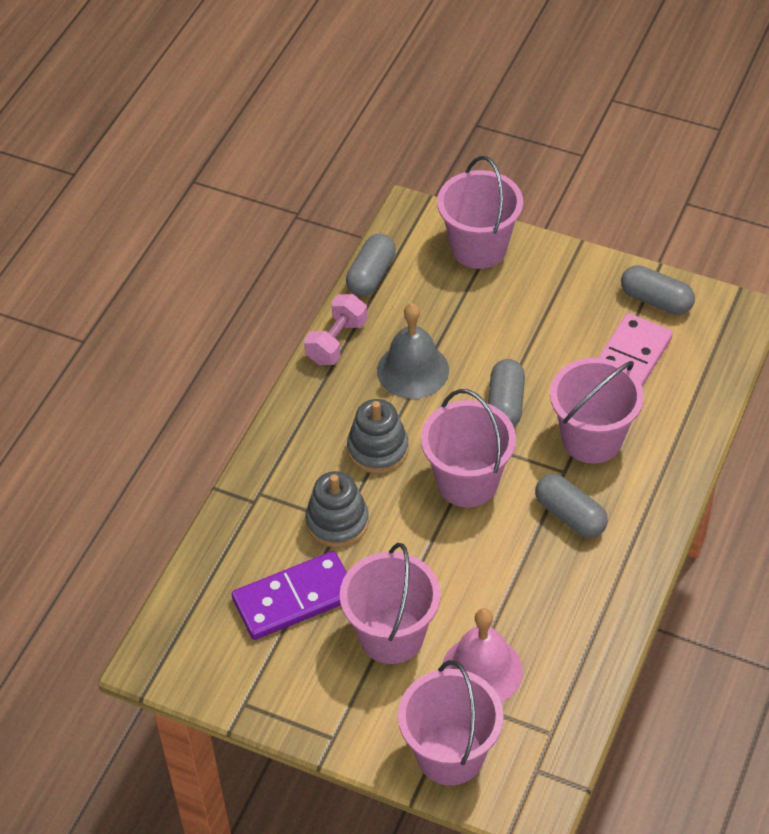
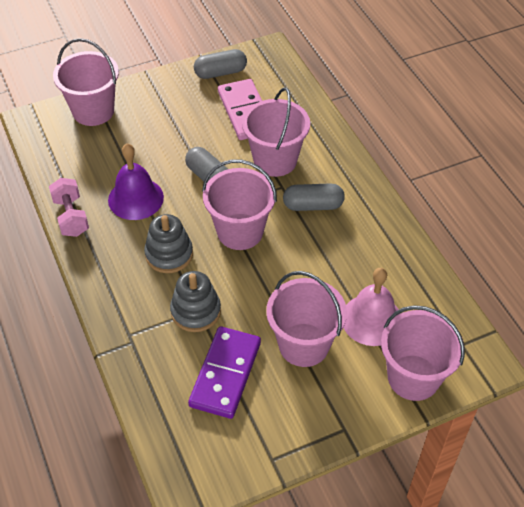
camera: 50 degrees left, 0 degrees up
(371, 275) = (47, 167): grey capsule -> none
(413, 370) = (136, 198): grey bell -> purple bell

